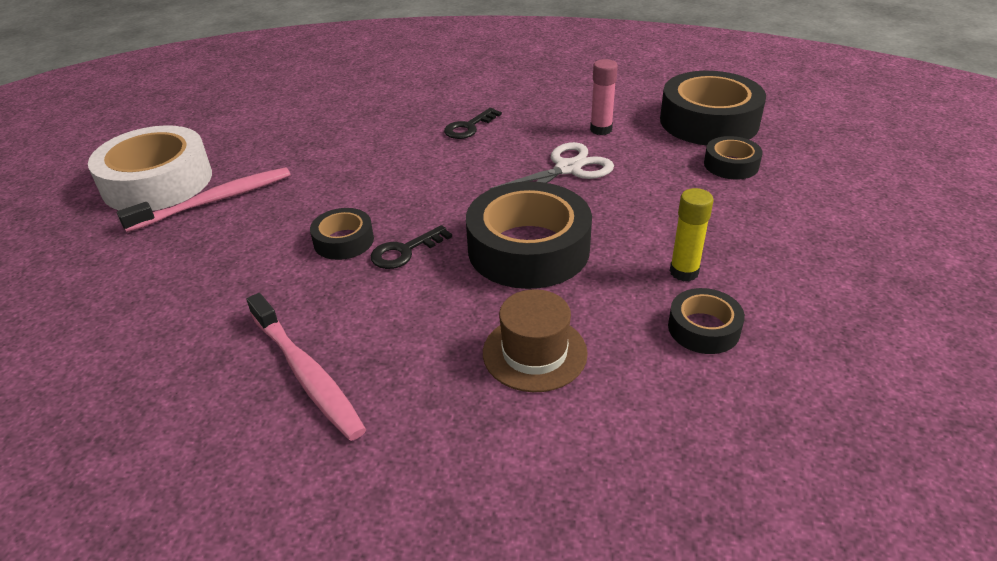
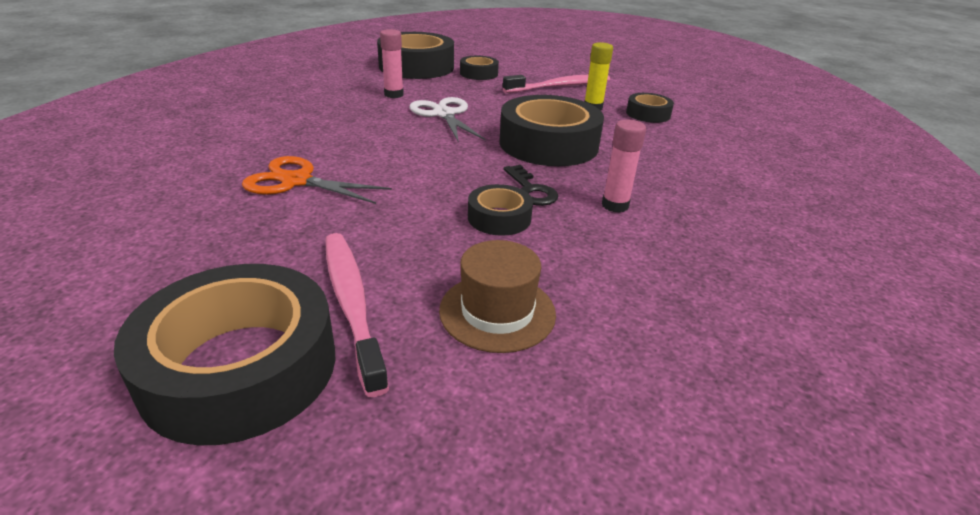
camera: 80 degrees left, 5 degrees down
(157, 182) = (240, 367): white tape -> black tape
(306, 374) = (696, 250): pink toothbrush -> pink toothbrush (560, 86)
(378, 136) = (296, 181): none -> orange scissors
(389, 310) = (615, 205): none -> pink glue stick
(469, 127) = (331, 137): black key -> none
(534, 353) = (669, 160): brown hat -> brown hat (497, 312)

